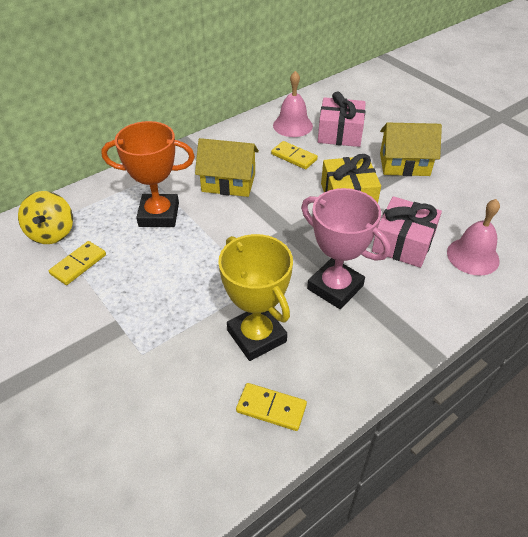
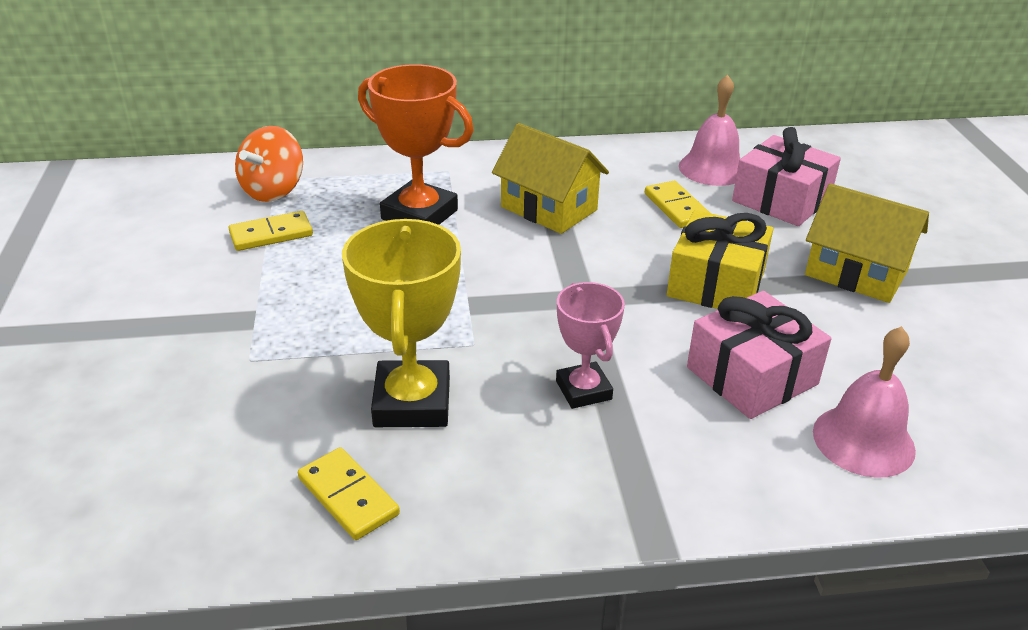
camera: 30 degrees right, 10 degrees down
(52, 233) = (273, 190): yellow spinning top -> orange spinning top
(335, 287) = (583, 390): pink trophy -> pink trophy, size x0.62

